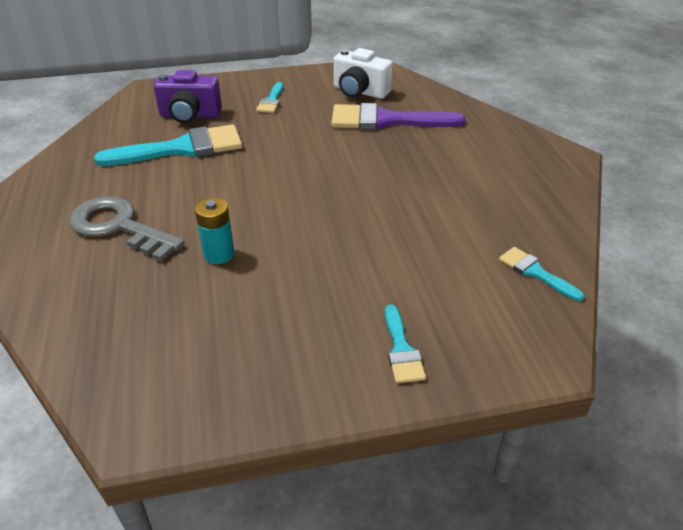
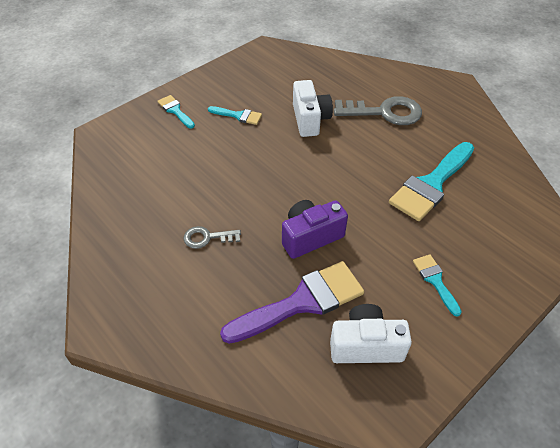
camera: 150 degrees right, 10 degrees up
(190, 115) = (476, 224): purple camera -> purple camera (310, 237)
(219, 254) = (310, 119): turquoise battery -> white camera
(441, 181) = (207, 238): none -> grey key
(535, 272) = (113, 181): turquoise brush -> turquoise brush (238, 116)

